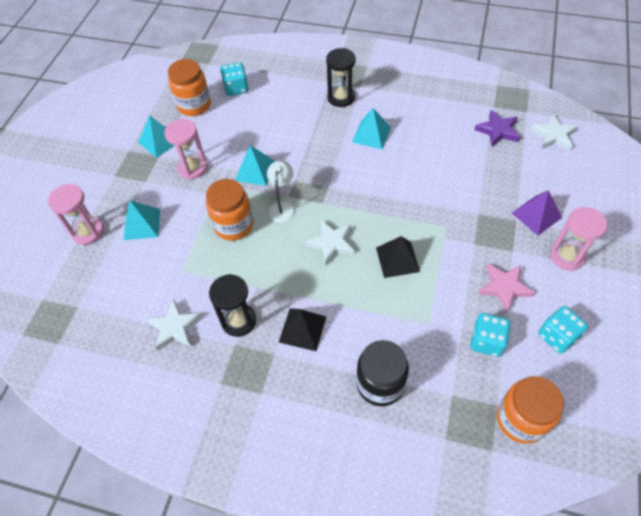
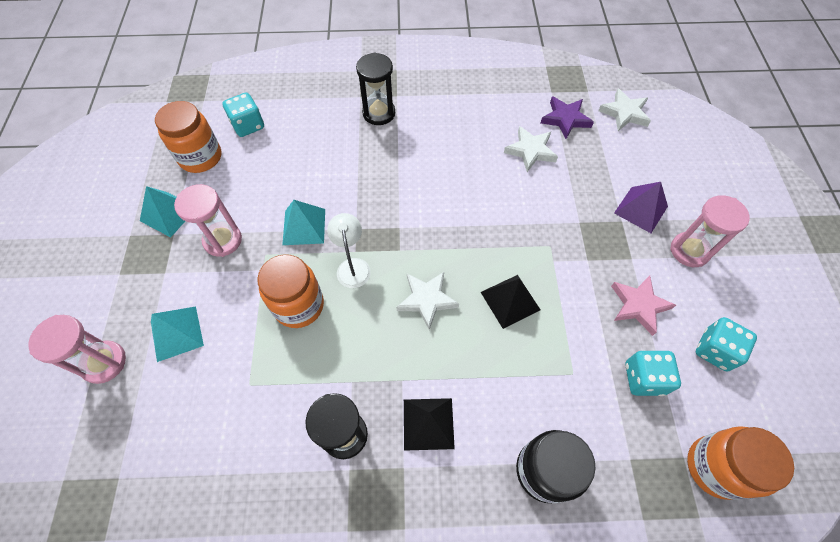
camera: 20 degrees left, 5 degrees up
(175, 327) = (263, 469): white star -> white star (530, 151)
(371, 134) = (428, 151): turquoise pyramid -> none

